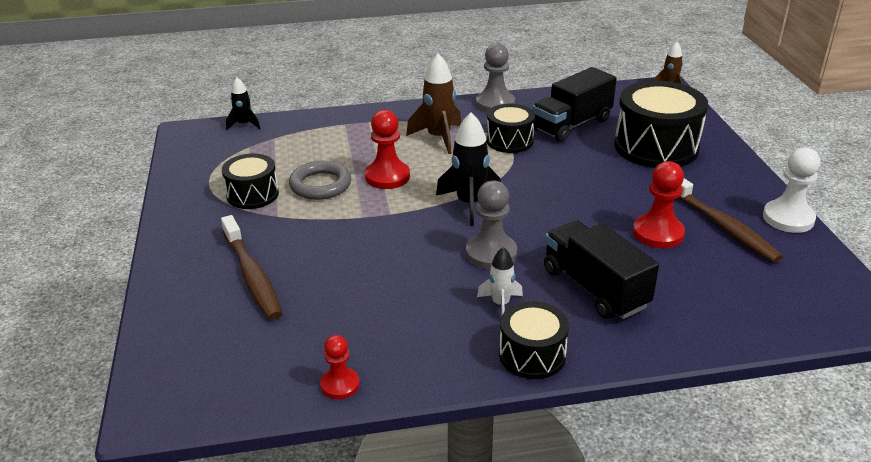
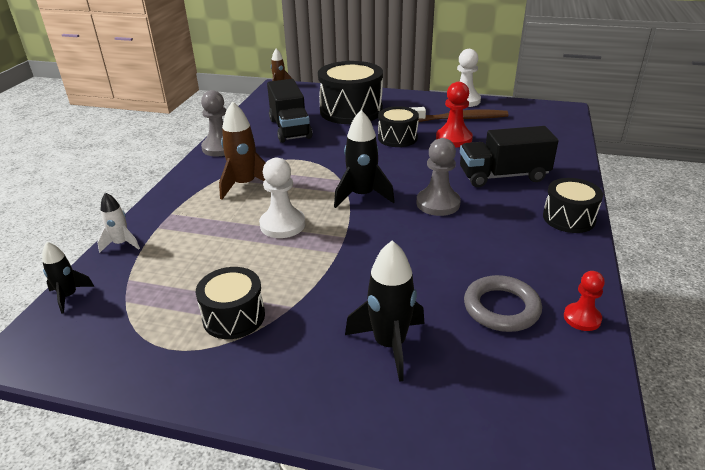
camera: 65 degrees left, 0 degrees up
(252, 275) = (389, 344): brown toothbrush -> black rocket
(320, 185) = (259, 266): grey ring -> grey ring (501, 308)
(387, 177) = (282, 225): red pawn -> white pawn
(500, 304) = (504, 216): white rocket -> white rocket (121, 244)
(510, 141) = (285, 156): black drum -> black drum (397, 138)

